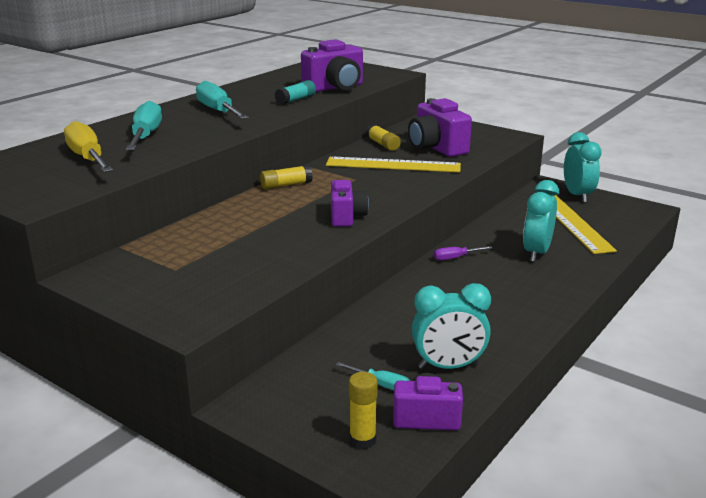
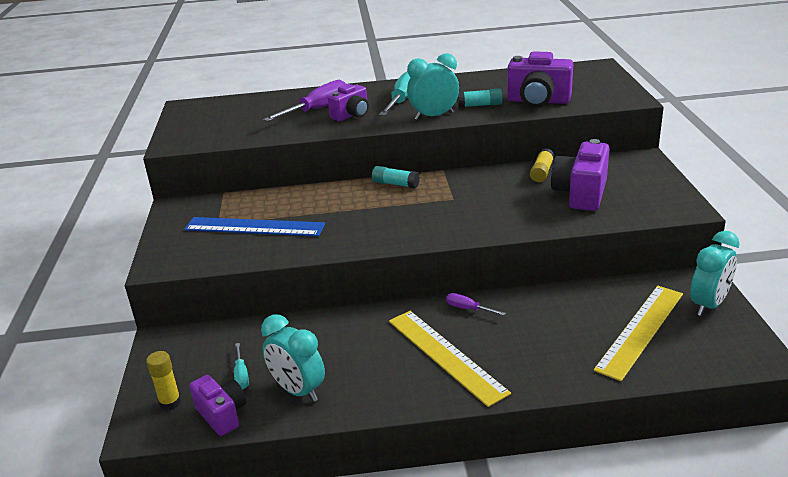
camera: 50 degrees right, 5 degrees up
(88, 158) = (255, 118): yellow screwdriver -> none
(146, 136) = (317, 109): turquoise screwdriver -> purple screwdriver
(223, 257) = (254, 227): none -> blue ruler
(286, 185) = (395, 184): yellow glue stick -> turquoise glue stick
(346, 217) = (379, 231): purple camera -> purple camera (351, 115)
(393, 165) = (508, 197): yellow ruler -> yellow ruler (446, 355)
(536, 253) = (543, 341): turquoise clock -> turquoise clock (434, 116)

